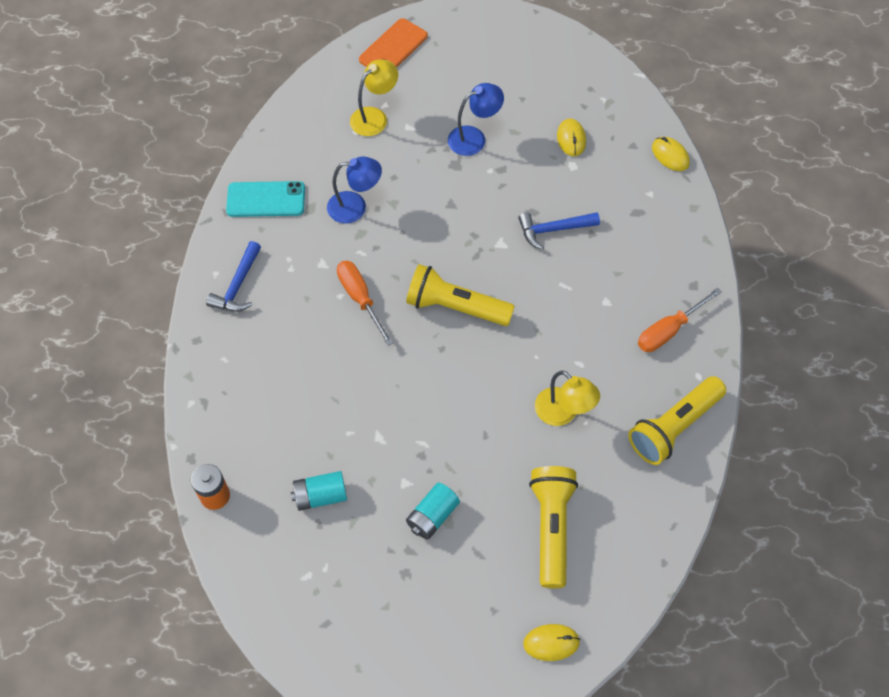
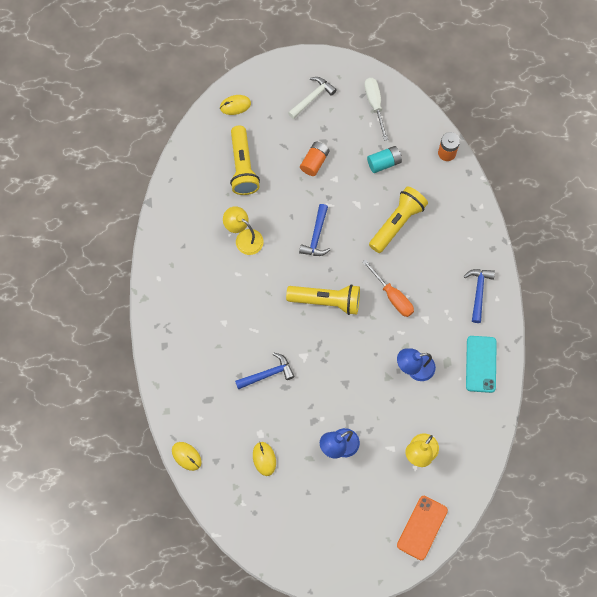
camera: 170 degrees right, 10 degrees up
(266, 199) = (481, 364): turquoise phone -> turquoise phone turned 75 degrees counterclockwise
(309, 601) = (374, 105): none -> white screwdriver
(413, 634) = (312, 97): none -> white hammer
(432, 516) = (314, 162): turquoise battery -> orange battery
(452, 399) = (316, 236): none -> blue hammer
(669, 330) = (179, 308): orange screwdriver -> none
(673, 427) = (173, 241): yellow flashlight -> yellow flashlight (397, 223)

